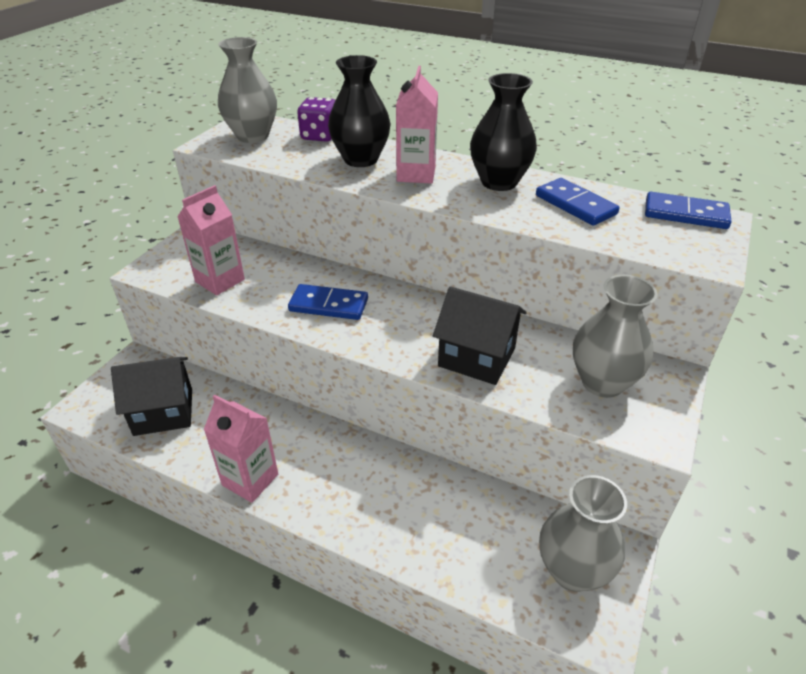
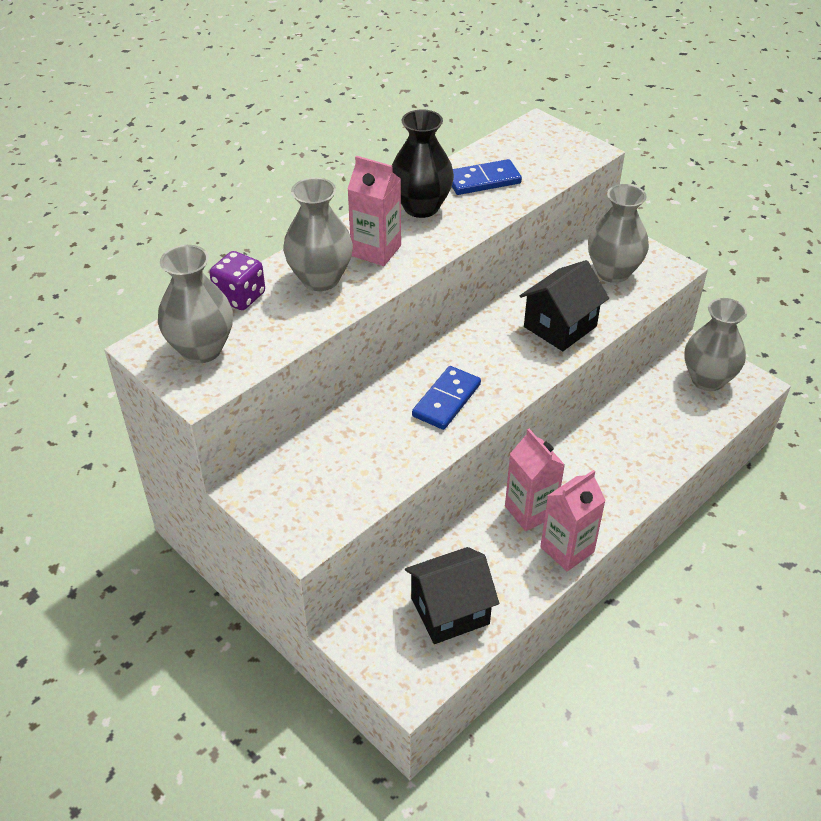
camera: 70 degrees left, 5 degrees up
(163, 412) = (450, 611): black house -> black house turned 60 degrees clockwise
(220, 281) = (361, 477): pink carton -> pink carton (530, 511)
(361, 159) = (320, 279): black vase -> grey vase
(685, 214) = (524, 135): blue domino -> none

